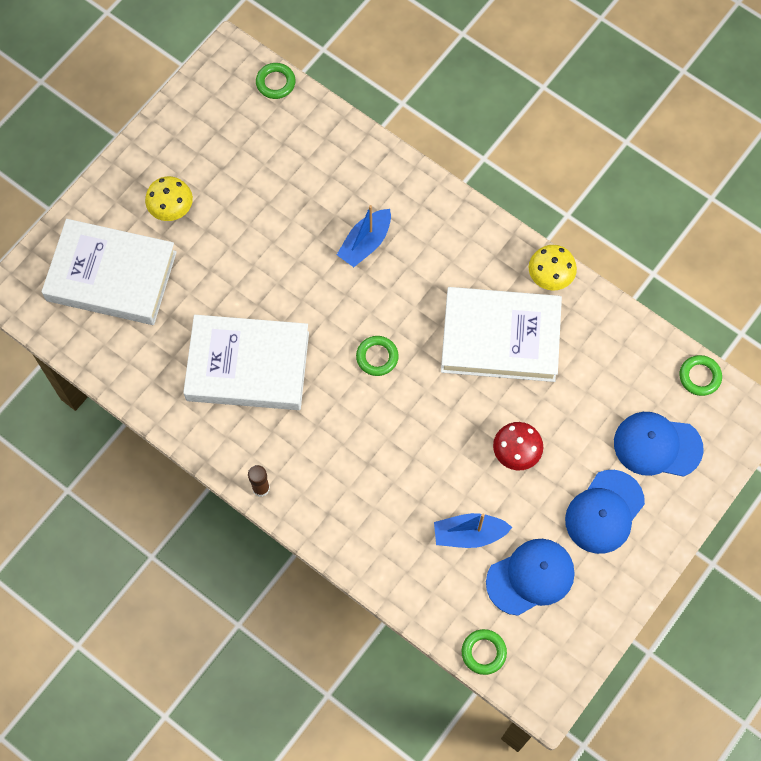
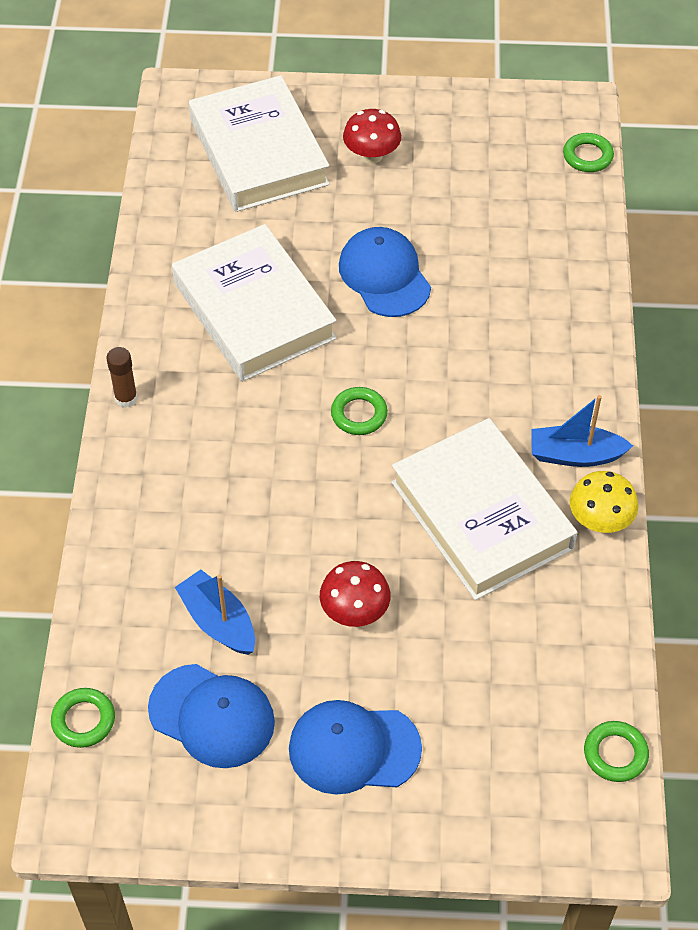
camera: 55 degrees right, 15 degrees down
(171, 209) = (371, 156): yellow mushroom -> red mushroom
(365, 243) = (481, 329): blue boat -> blue boat (575, 455)
(657, 445) = (485, 758): blue cap -> blue cap (384, 275)

